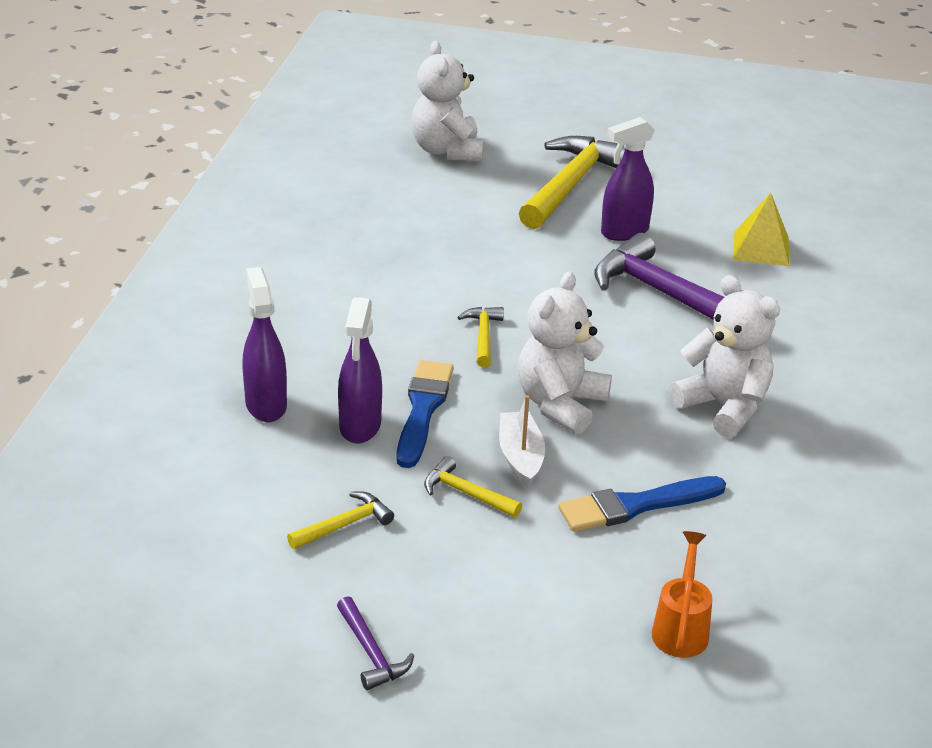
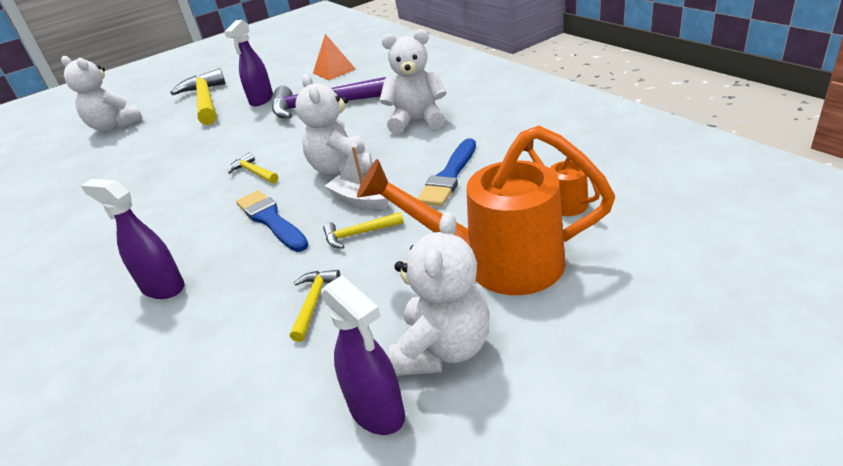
camera: 40 degrees left, 0 degrees up
(360, 426) = (244, 253): purple spray bottle -> purple spray bottle (377, 411)
(371, 652) = (443, 349): purple hammer -> white teddy bear
(521, 628) = (496, 263): none -> orange watering can
(761, 248) = (334, 71): yellow pyramid -> orange pyramid

